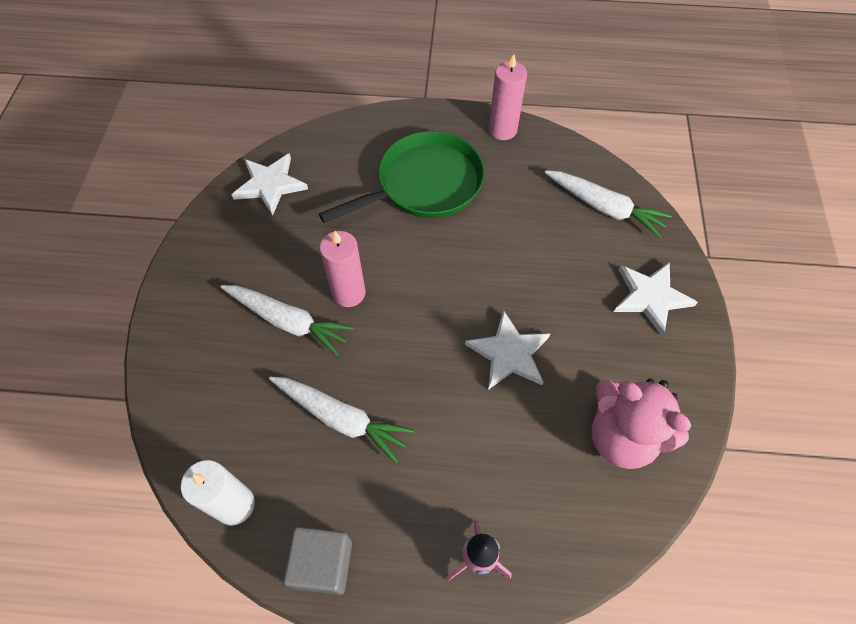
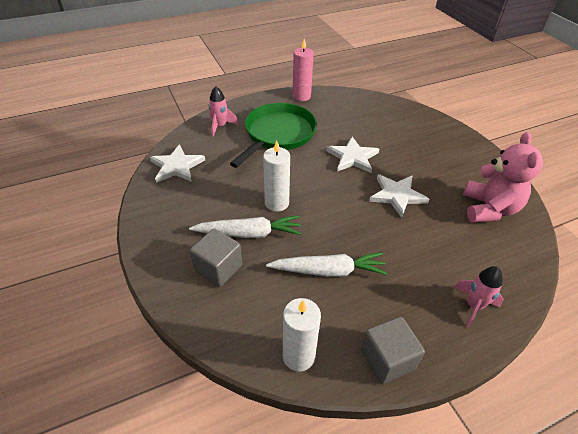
camera: 30 degrees left, 15 degrees down
(226, 352) = (218, 268): none -> grey cube
(349, 293) = (277, 203): pink candle -> white candle
(360, 141) = (220, 126): none -> pink rocket
(604, 207) = (386, 113): white carrot -> none
(621, 436) = (489, 209): pink teddy bear -> pink teddy bear turned 90 degrees counterclockwise
(650, 297) = (444, 142): white star -> white star (352, 157)

